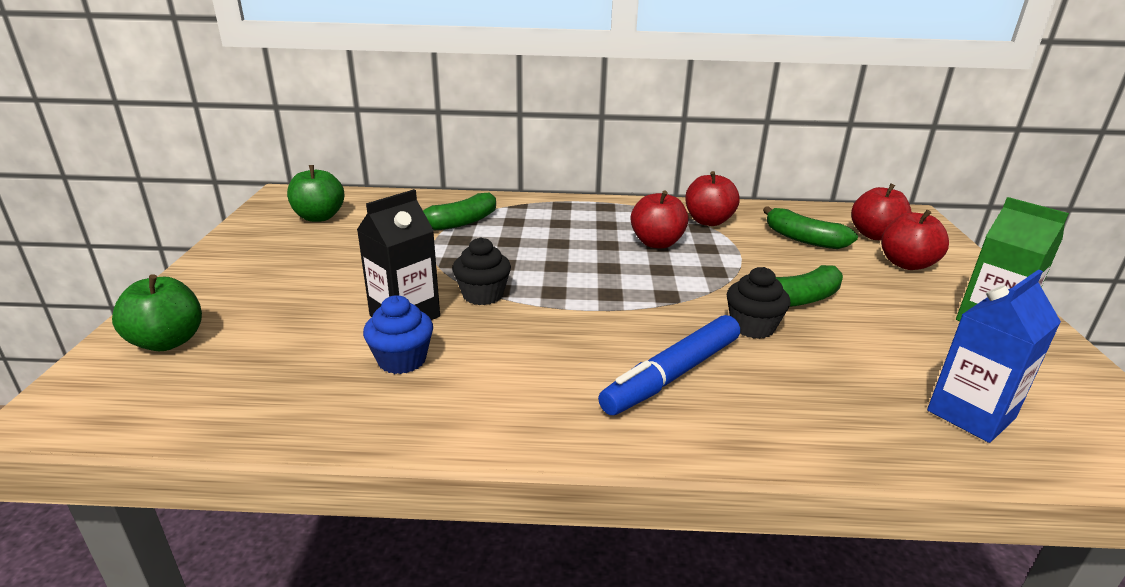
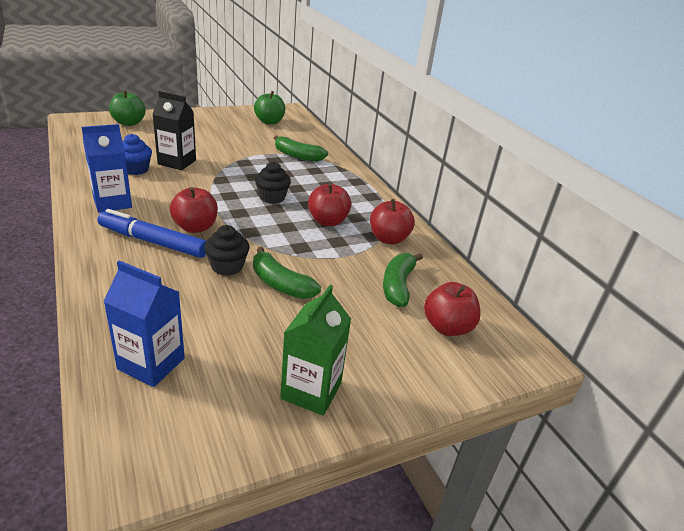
camera: 60 degrees right, 5 degrees up
(483, 295) = (212, 177): black cupcake -> black cupcake (272, 197)
(522, 399) = (112, 202): none -> blue carton
(906, 264) = (396, 345): red apple -> red apple (195, 227)

